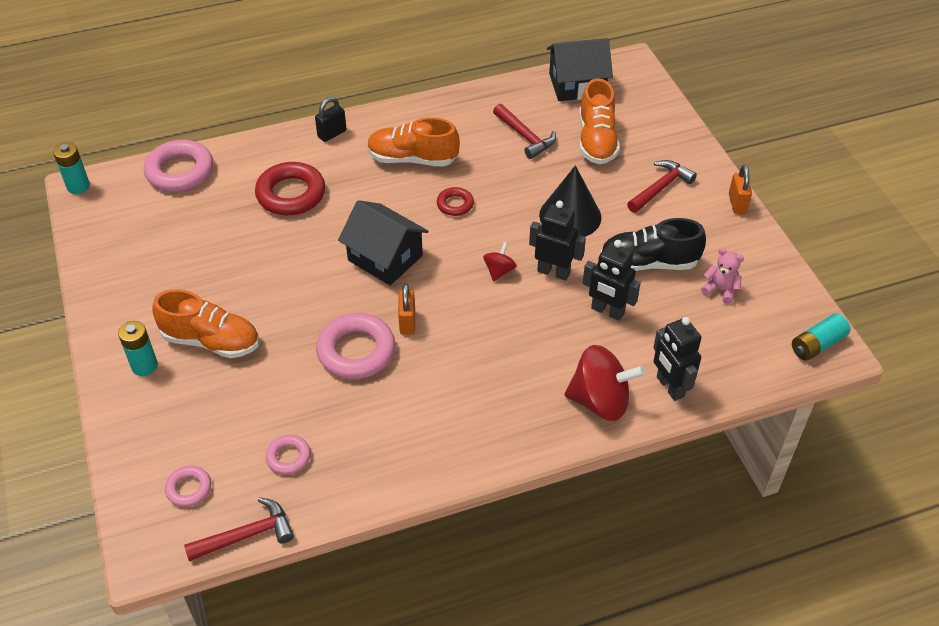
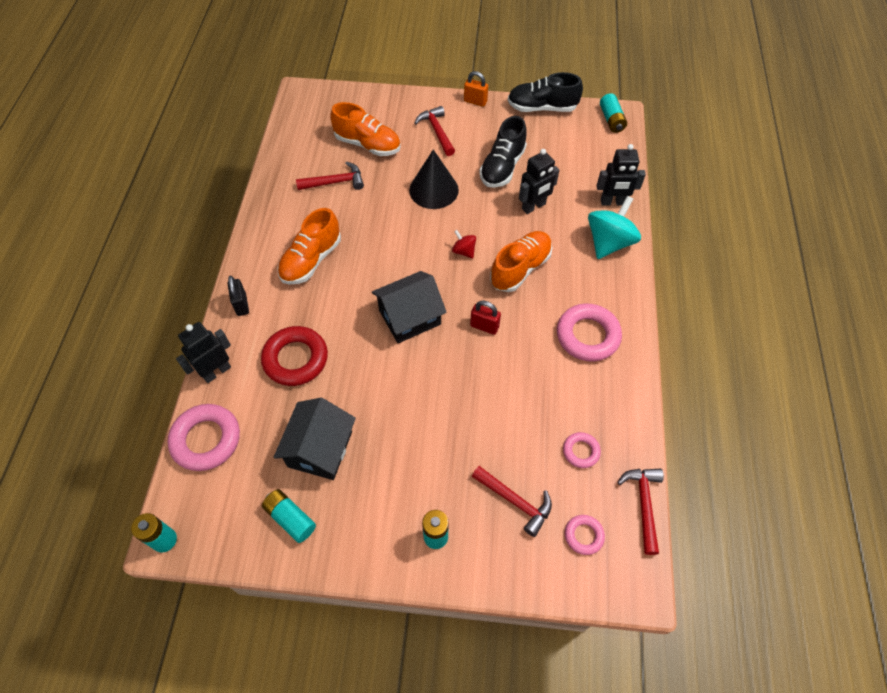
camera: 65 degrees left, 10 degrees up
(126, 256) = (290, 518): none -> turquoise battery
(206, 417) = (515, 501): none -> red hammer
(211, 341) = (433, 473): orange shoe -> orange shoe (520, 269)
(356, 351) = (496, 370): pink ring -> pink ring (587, 336)
(407, 322) = (484, 326): orange padlock -> red padlock
(455, 204) = (379, 252): red ring -> none
(553, 272) = (482, 220): black robot -> black robot (216, 371)
(577, 85) = (301, 131): black house -> black house (320, 449)
(600, 401) = (609, 242): red spinning top -> turquoise spinning top
(720, 290) = (545, 143): pink teddy bear -> none
(779, 268) = (542, 108): none -> black shoe

